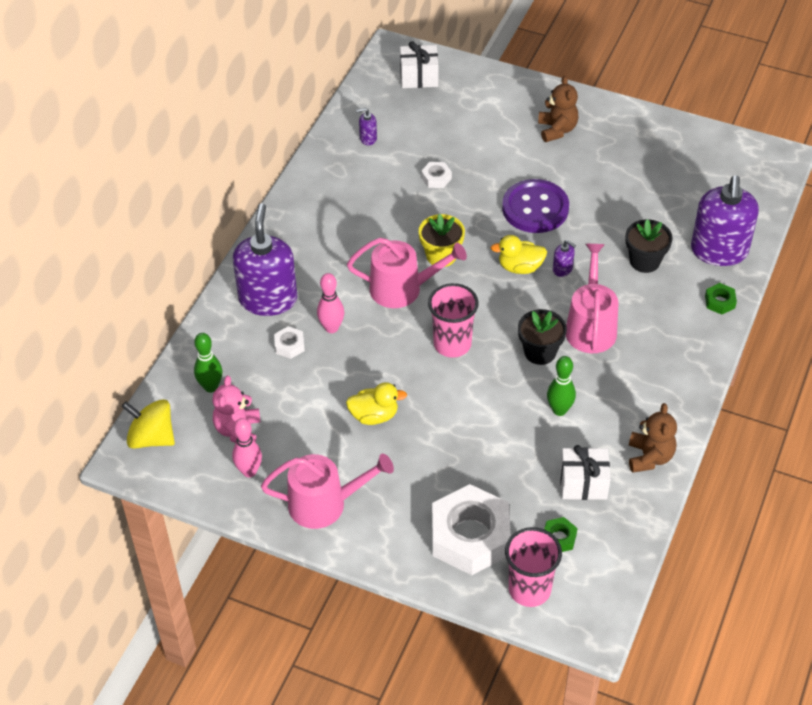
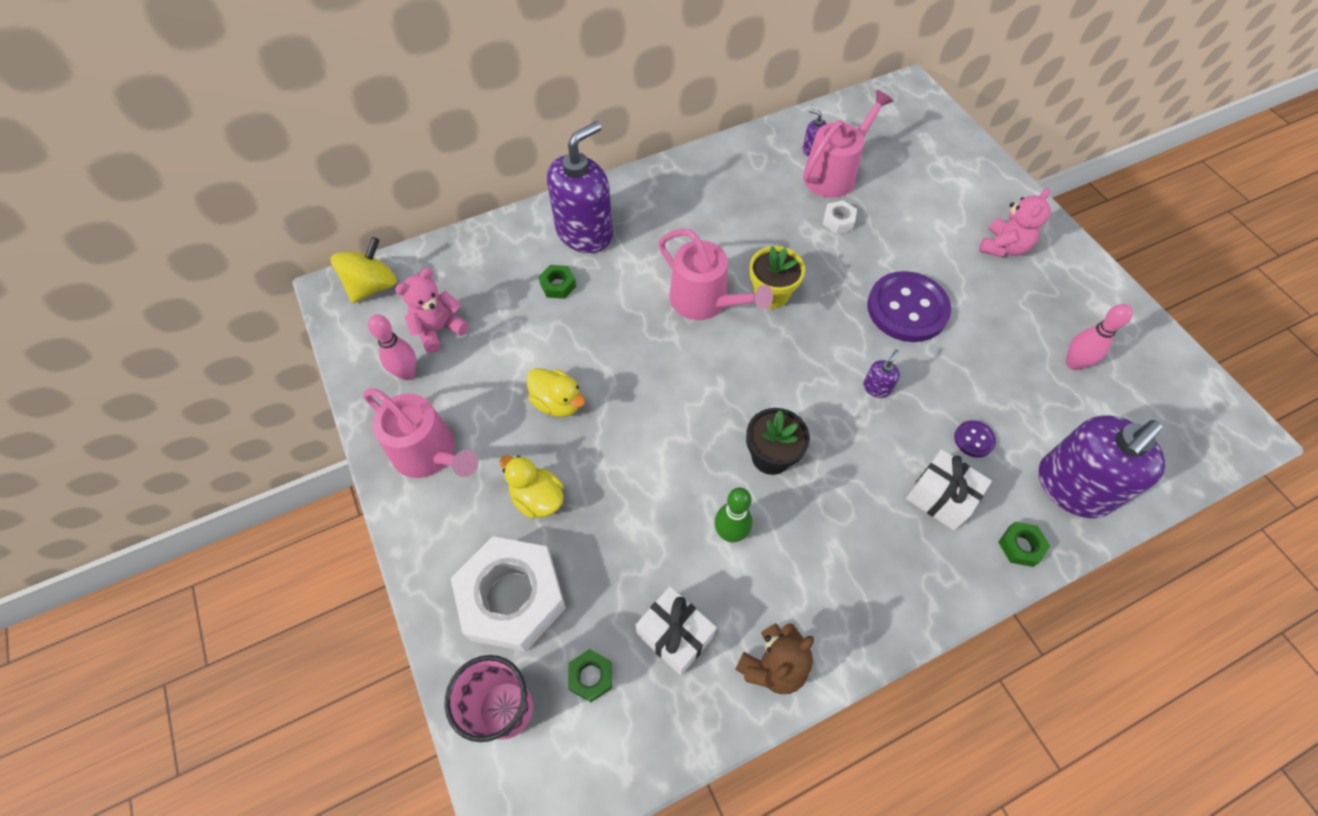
camera: 40 degrees right, 10 degrees up
(152, 437) = (373, 286): yellow spinning top -> yellow spinning top turned 60 degrees clockwise
(211, 387) = (461, 276): green bowling pin -> none
(289, 345) = (558, 285): white nut -> green nut
(331, 328) = (608, 294): pink bowling pin -> pink bowling pin (1073, 363)
(419, 77) = (912, 123): white gift -> white gift (940, 498)
(452, 344) = (696, 386): pink cup -> none
(520, 267) = (835, 356): yellow duck -> yellow duck (537, 498)
(557, 130) = (1003, 247): brown teddy bear -> pink teddy bear
(562, 269) = (876, 388): purple soap dispenser -> purple soap dispenser turned 135 degrees counterclockwise
(590, 326) = (848, 468): pink watering can -> pink watering can (834, 174)
(645, 261) = (974, 439): black flower pot -> purple button

